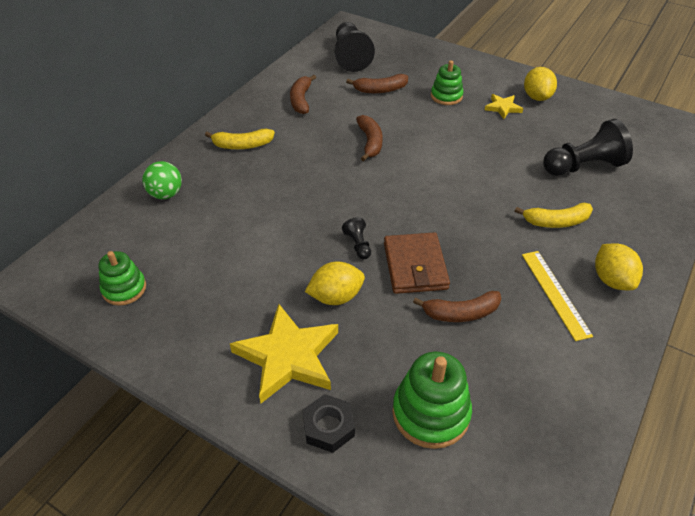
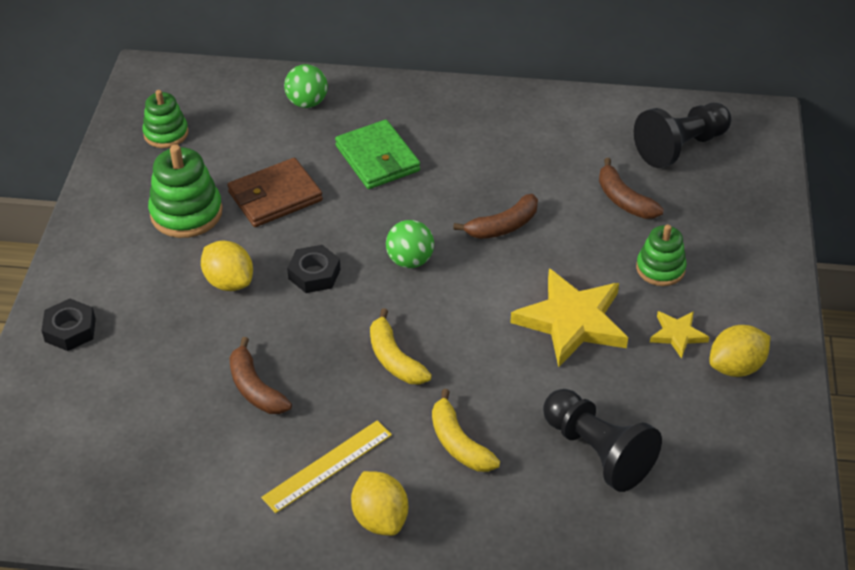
camera: 65 degrees right, 0 degrees up
(242, 145) = (423, 124): yellow banana -> yellow banana (394, 358)
(260, 177) = (377, 158): none -> green wallet
(288, 356) = (137, 274): yellow star -> yellow star (572, 321)
(301, 100) = (545, 137): brown banana -> none
(358, 245) = (314, 274): black pawn -> black nut
(375, 193) = (410, 260): none -> green ball
(415, 266) = (307, 330): brown wallet -> brown wallet (275, 196)
(430, 413) = (114, 398): green stacking toy -> green stacking toy (186, 213)
(612, 280) = (380, 518): yellow lemon -> yellow lemon turned 75 degrees counterclockwise

